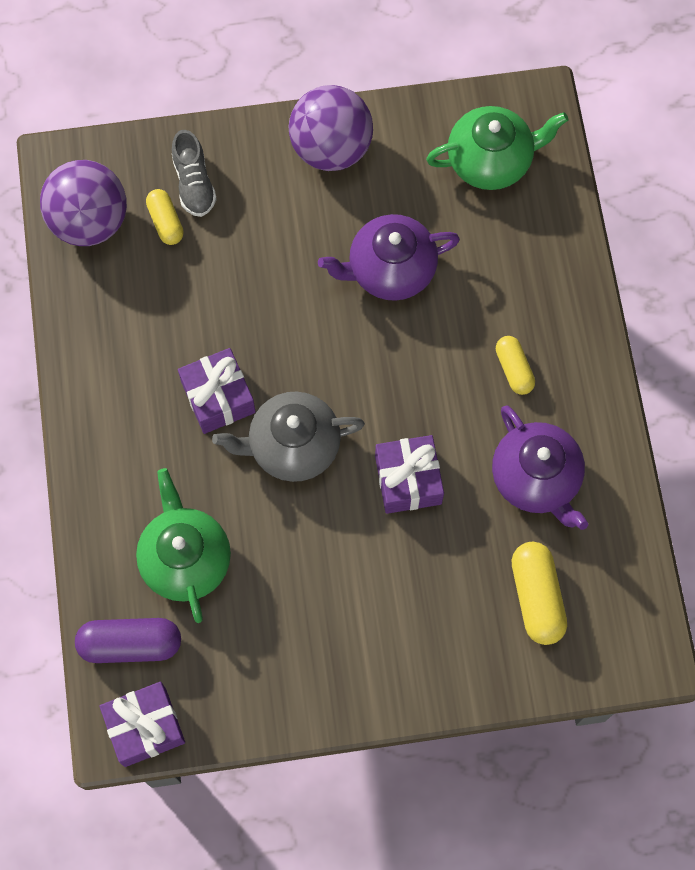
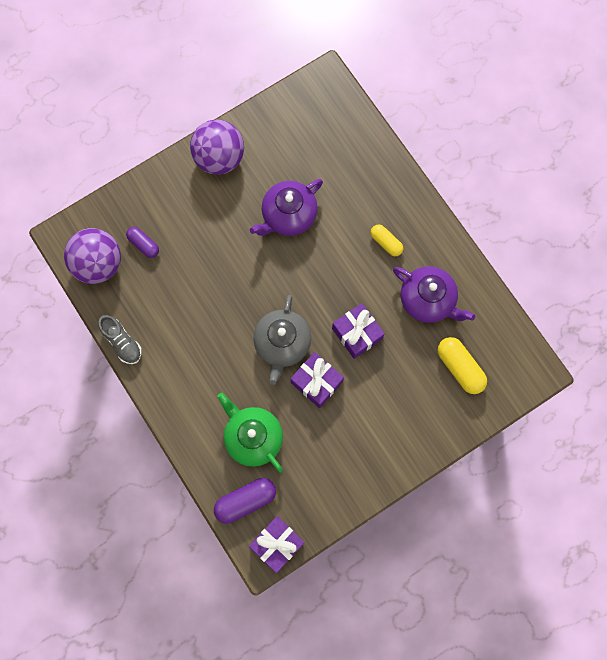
camera: 25 degrees left, 5 degrees up
(166, 222) = (144, 244): yellow capsule -> purple capsule
(194, 183) = (149, 214): grey shoe -> grey shoe (122, 342)
(218, 397) = (225, 335): purple gift -> purple gift (316, 382)
(292, 446) = (282, 344): grey teapot -> grey teapot turned 45 degrees counterclockwise
(491, 161) = (315, 125): green teapot -> none

